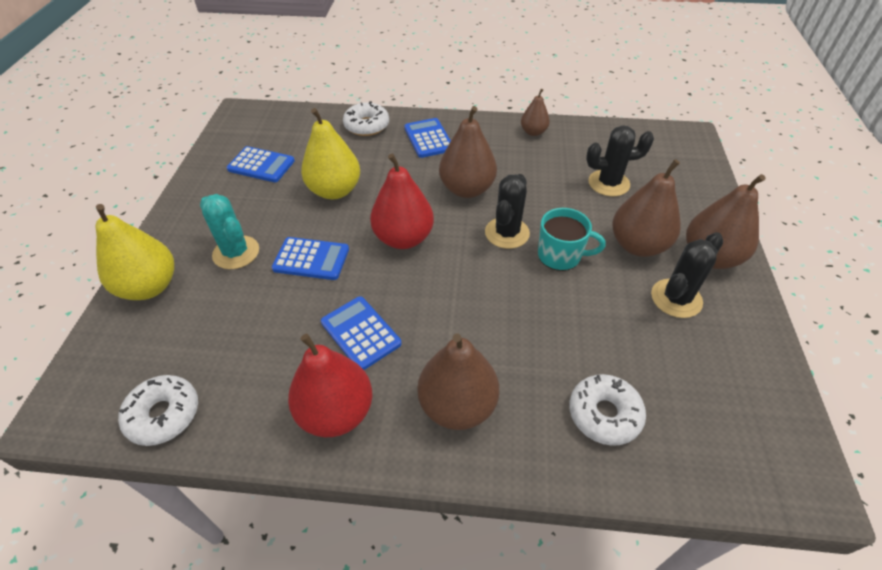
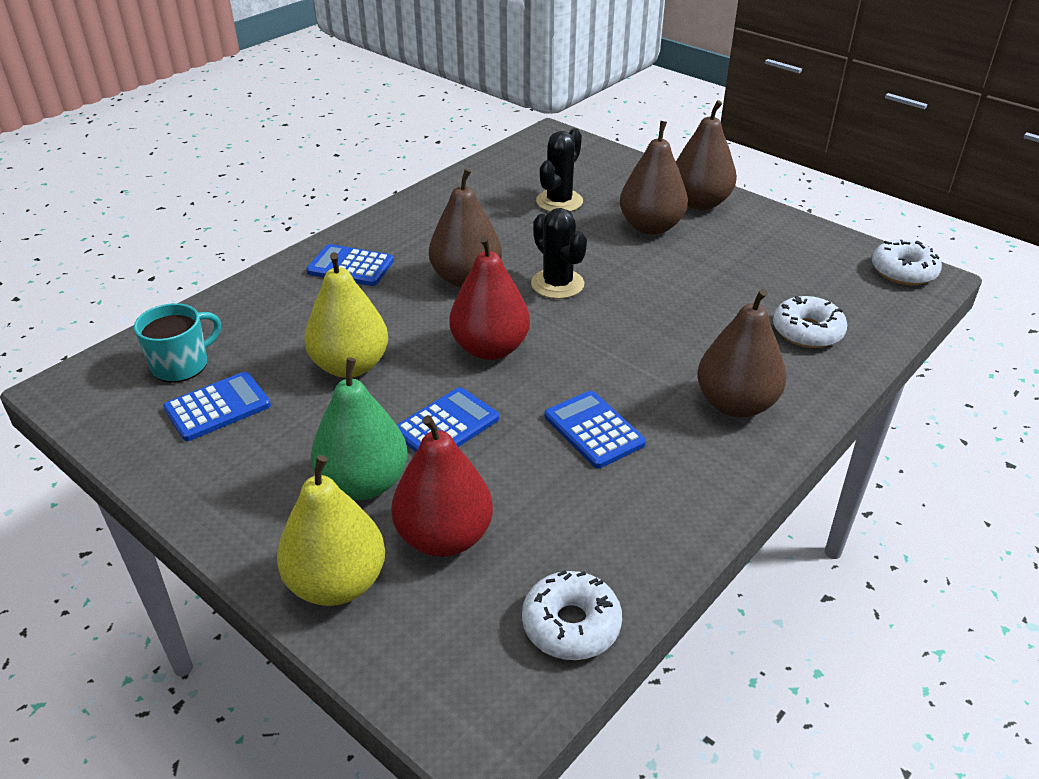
camera: 55 degrees left, 10 degrees down
(236, 252) = (364, 483): turquoise cactus -> green pear
(336, 412) = (680, 484): red pear -> red pear (444, 537)
(360, 333) = (594, 430): blue calculator -> blue calculator turned 60 degrees clockwise
(367, 126) = (262, 297): white donut -> white donut (903, 271)
(533, 132) = (433, 203): brown pear -> none
(560, 256) = (619, 270): turquoise mug -> turquoise mug (181, 365)
(676, 298) = (726, 240): black cactus -> none

